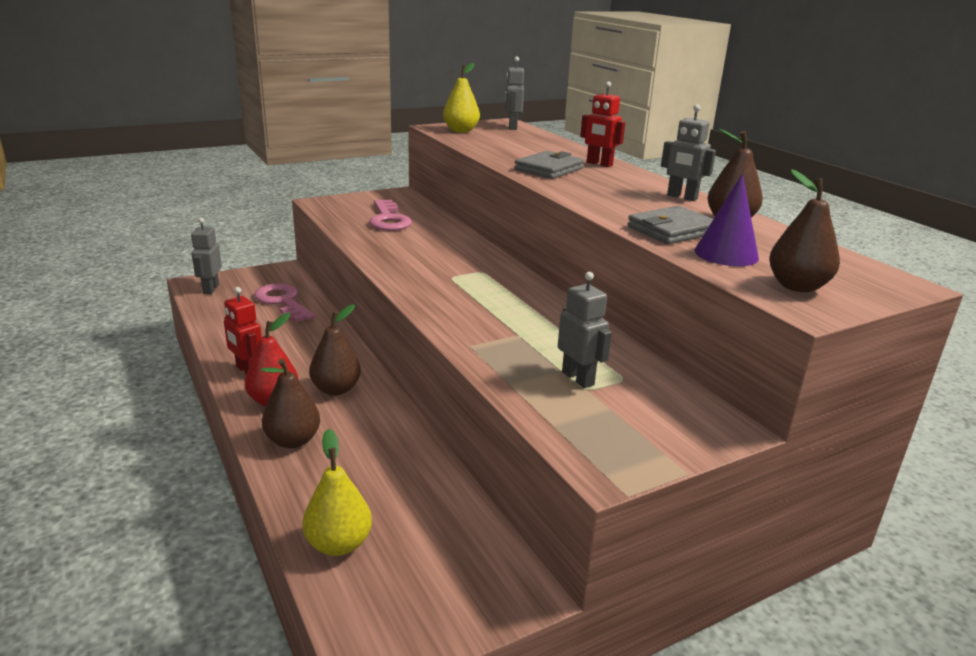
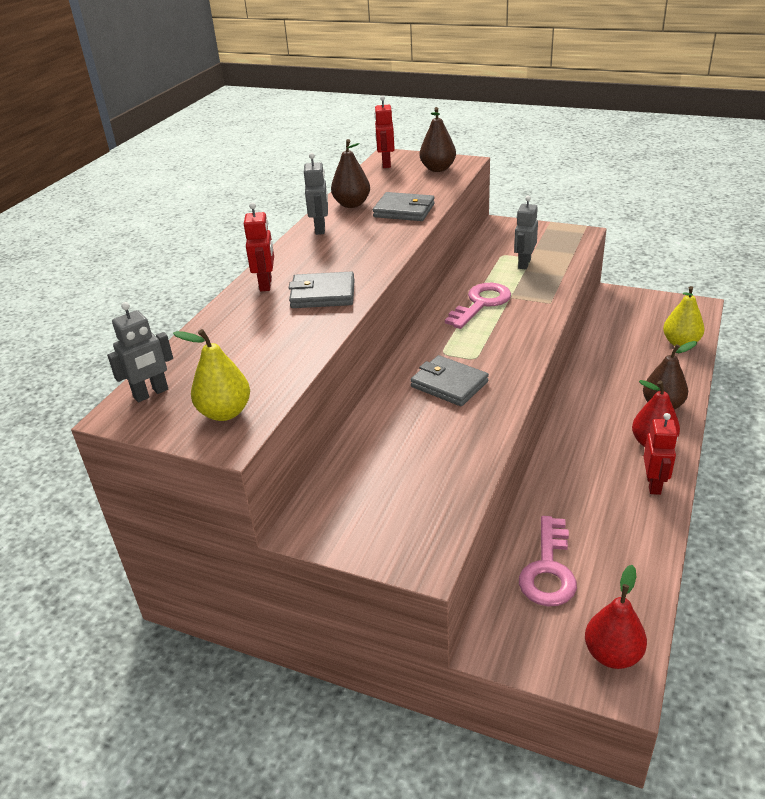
camera: 125 degrees left, 10 degrees up
(210, 289) = (612, 654): grey robot -> red pear
(336, 389) = (598, 429): brown pear -> none
(388, 220) = (404, 469): pink key -> pink key (481, 303)
(438, 257) = (449, 384): none -> grey wallet
(726, 254) = (420, 190): purple cone -> none
(862, 271) = (386, 164): none -> red robot

